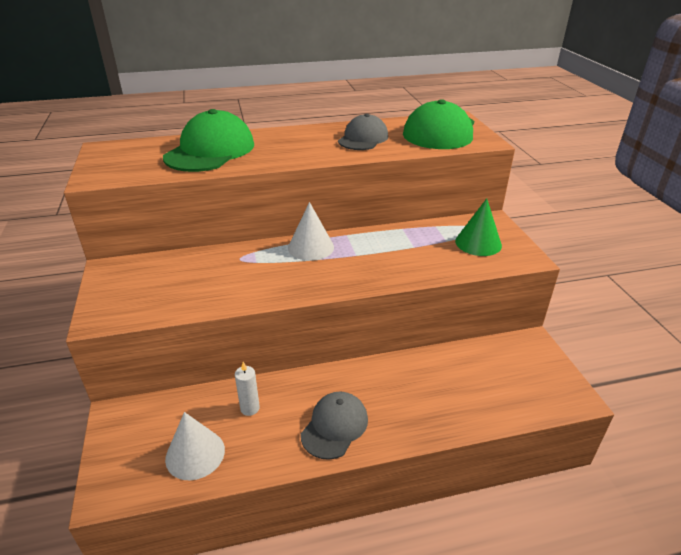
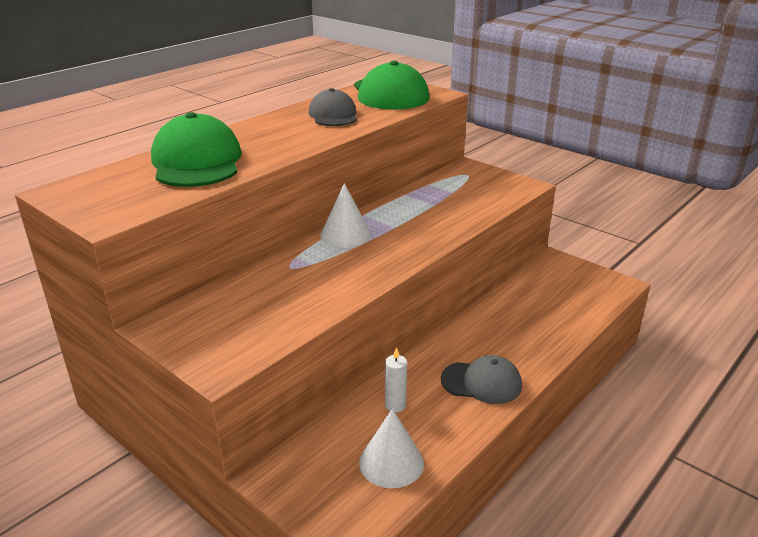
camera: 35 degrees left, 5 degrees down
(334, 426) = (481, 382): grey cap -> grey cap turned 105 degrees clockwise
(478, 243) = (478, 186): green cone -> none

